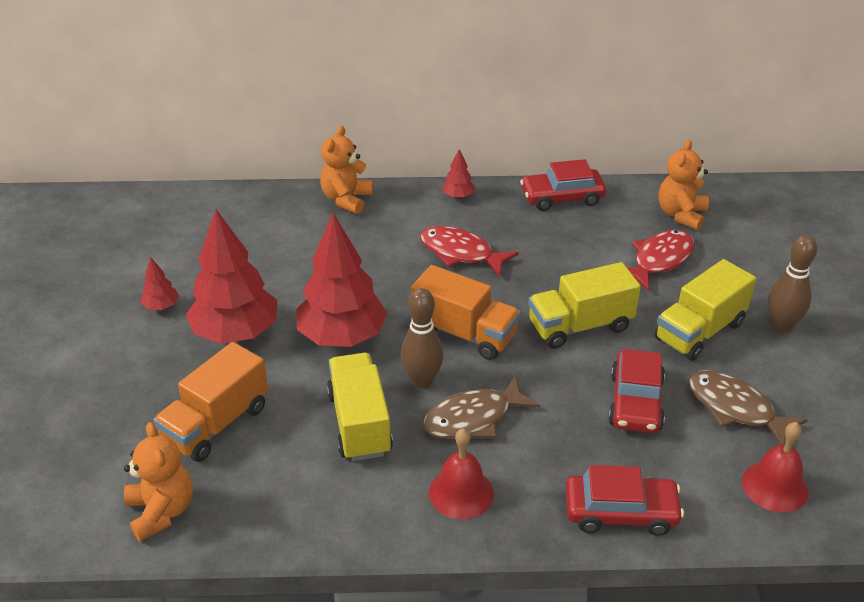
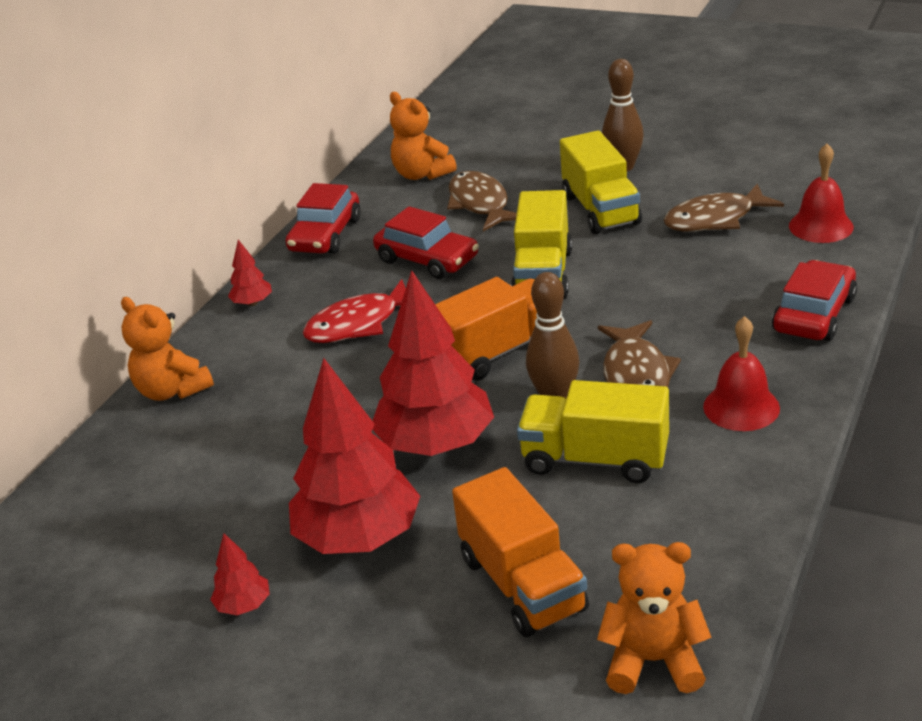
camera: 60 degrees left, 5 degrees down
(635, 402) = (674, 269): red car -> red car (427, 259)
(659, 260) = (480, 204): red fish -> brown fish

